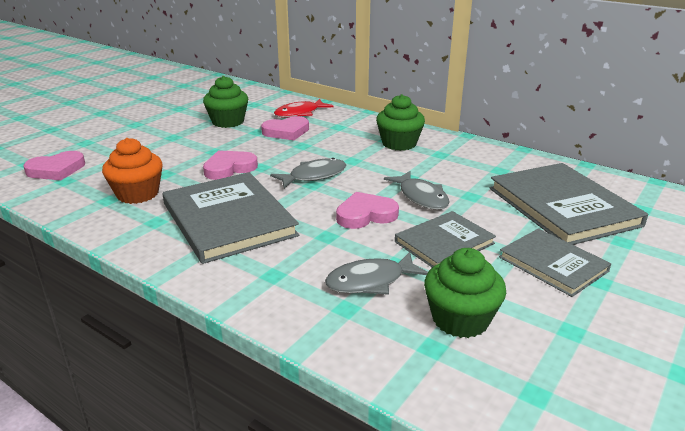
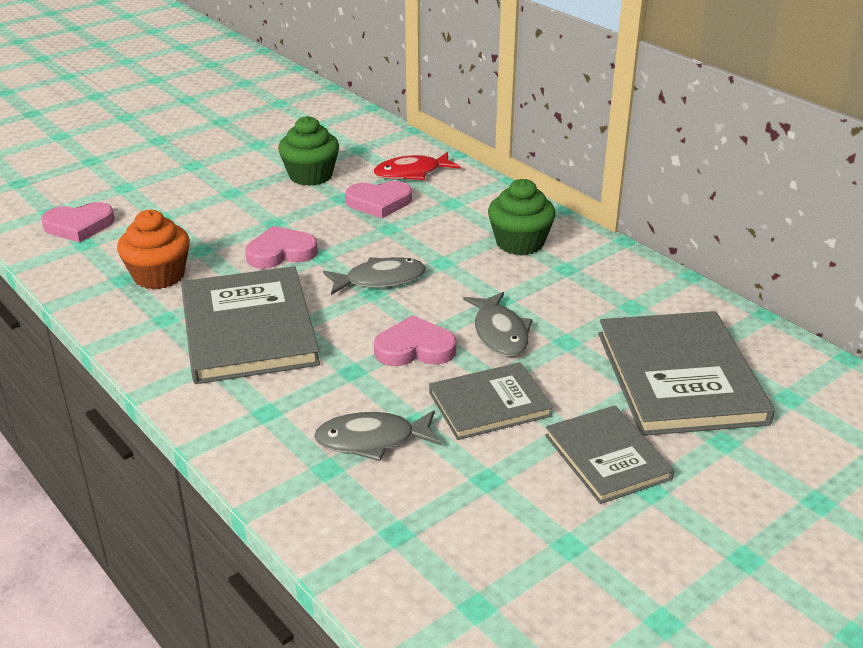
camera: 15 degrees right, 5 degrees up
(460, 319) = (448, 506): green cupcake -> none

